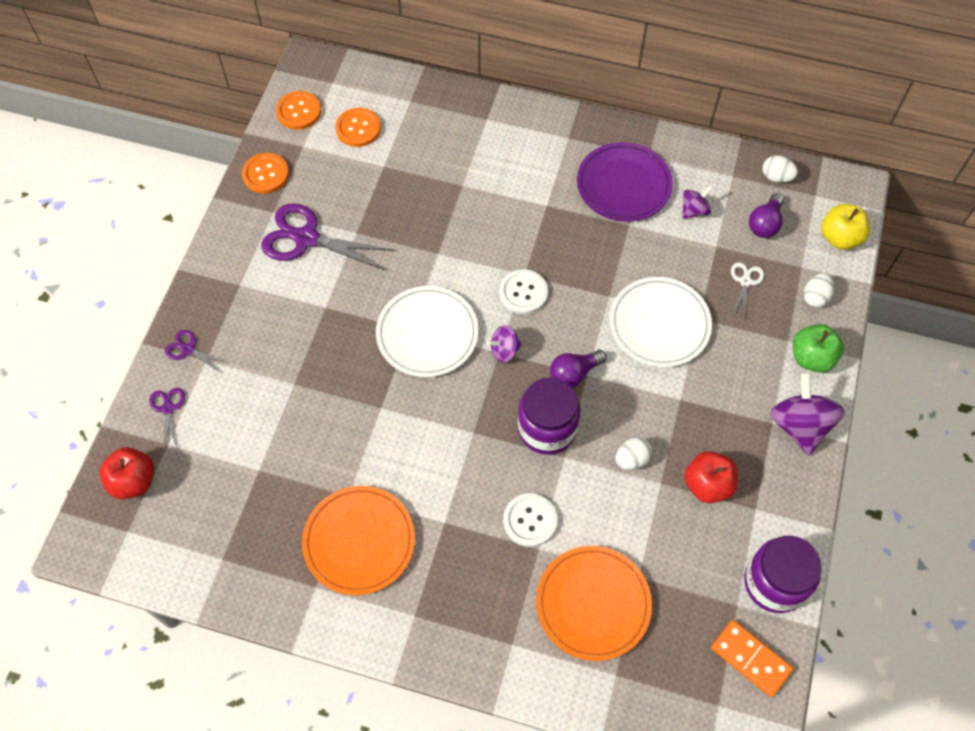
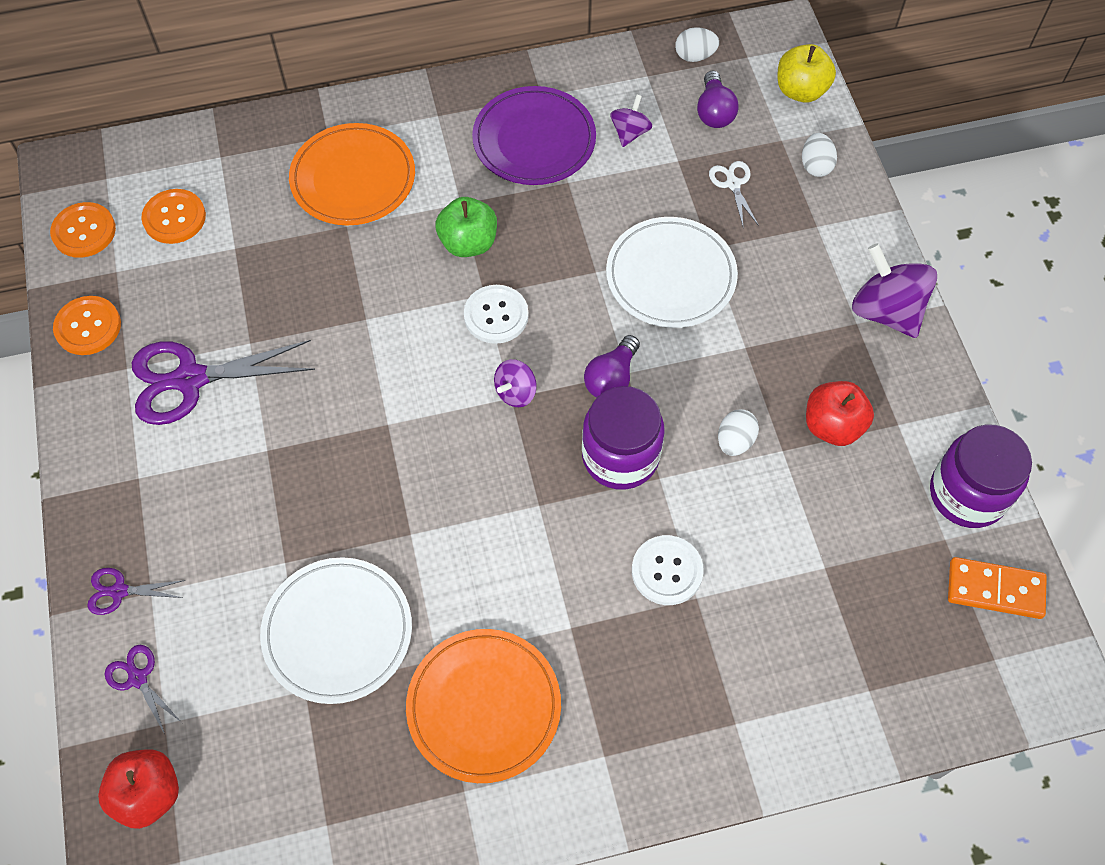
camera: 30 degrees left, 0 degrees up
(427, 334) = (412, 419): white plate -> white plate (337, 632)
(593, 604) = (795, 625): orange plate -> orange plate (353, 178)
(811, 358) = (852, 232): green apple -> green apple (468, 243)

